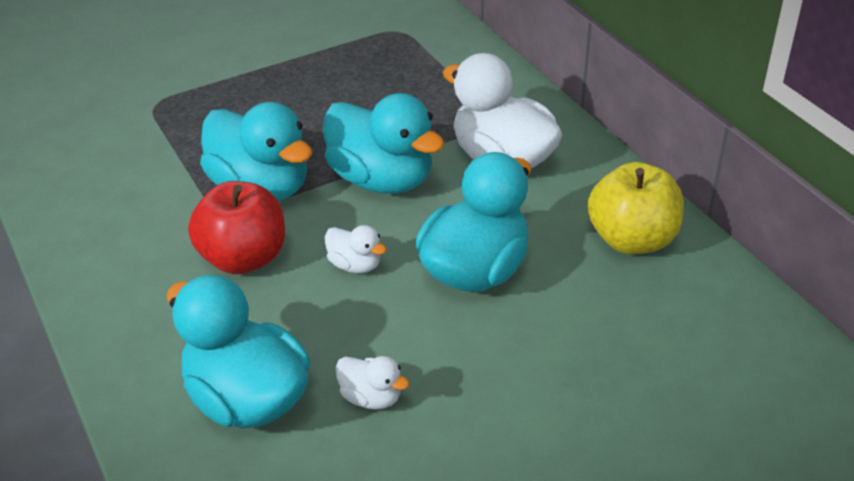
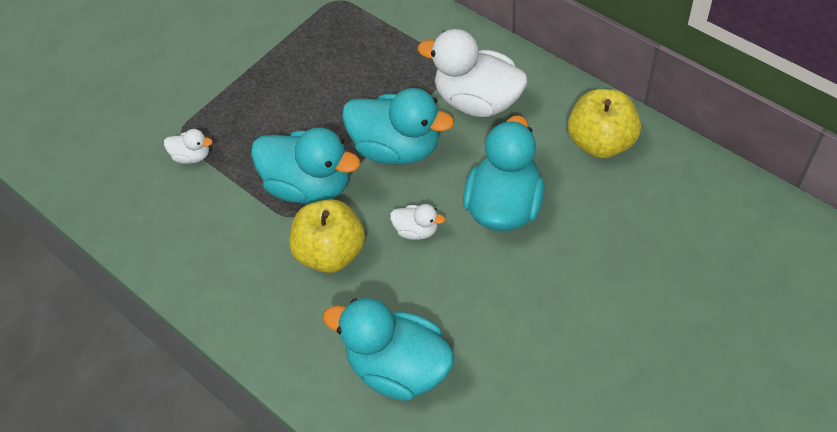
camera: 15 degrees left, 15 degrees up
(243, 258) = (331, 252): red apple -> yellow apple
(371, 397) = (484, 335): white duck -> white duck (192, 156)

